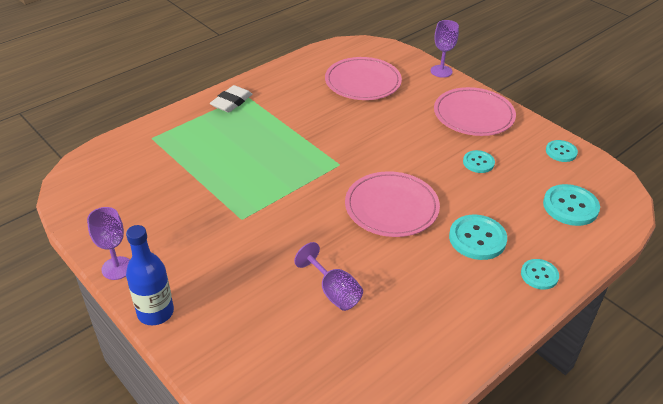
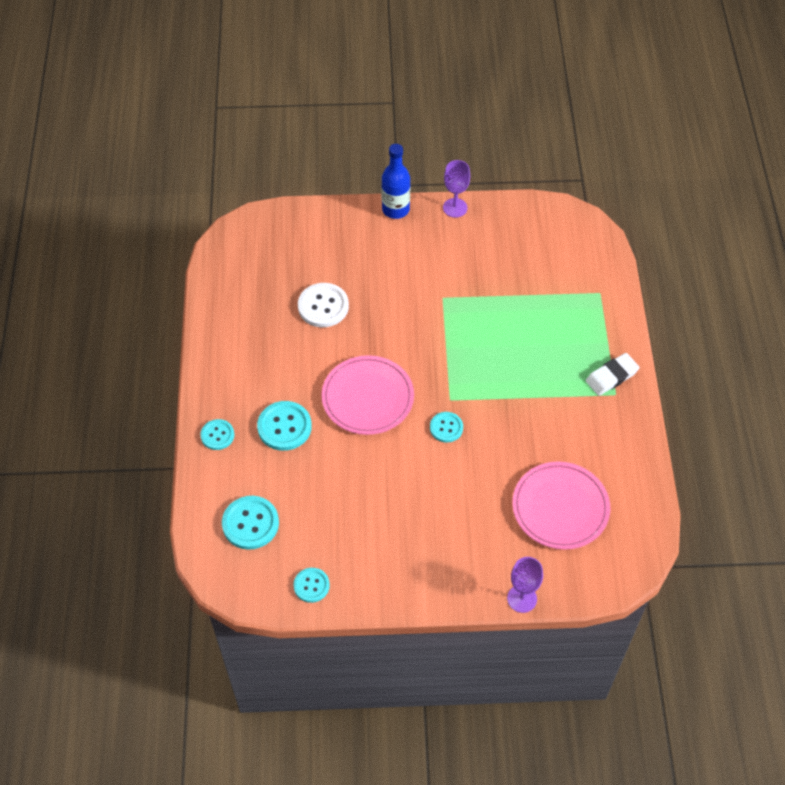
camera: 130 degrees right, 15 degrees up
(231, 102) = (611, 376): white eraser -> white eraser turned 75 degrees clockwise
(334, 292) = (323, 306): purple goblet -> white button
(473, 115) = (425, 561): pink plate -> none
(478, 162) = (359, 504): turquoise button -> turquoise button (446, 428)

